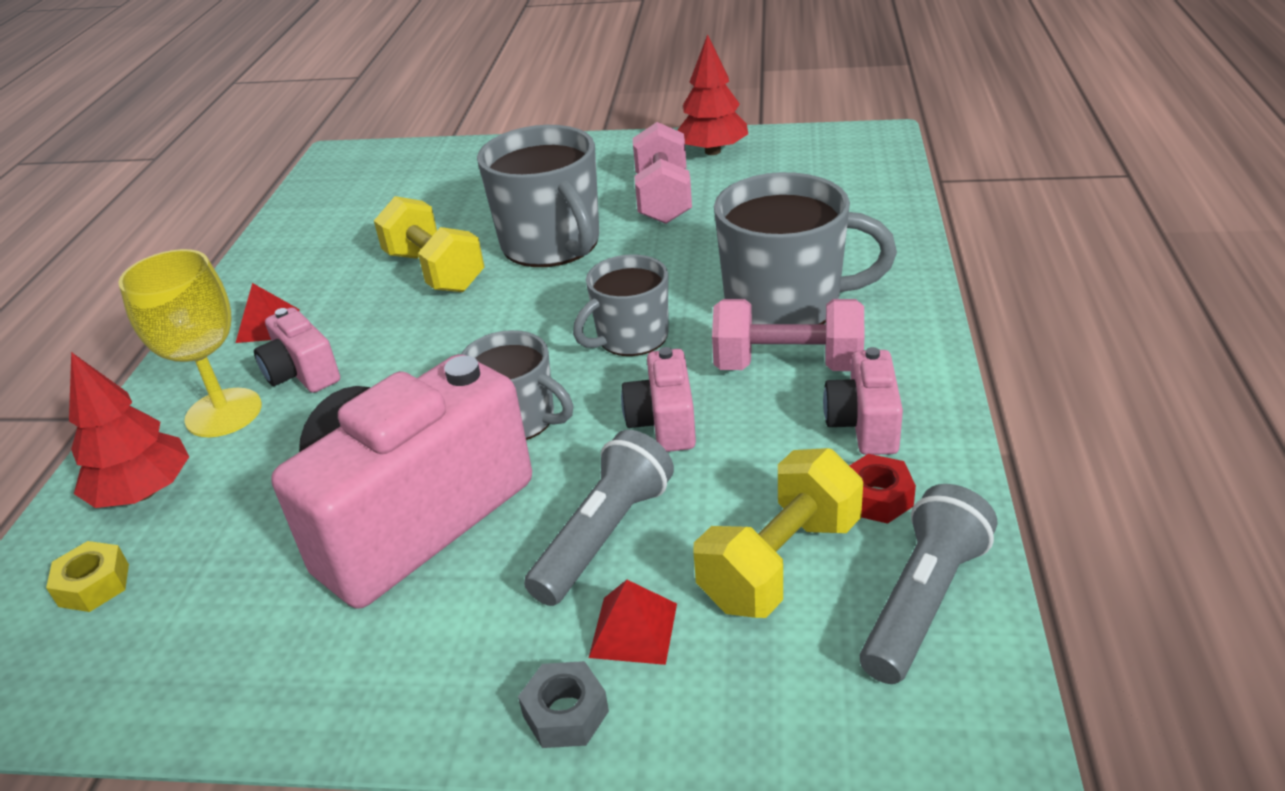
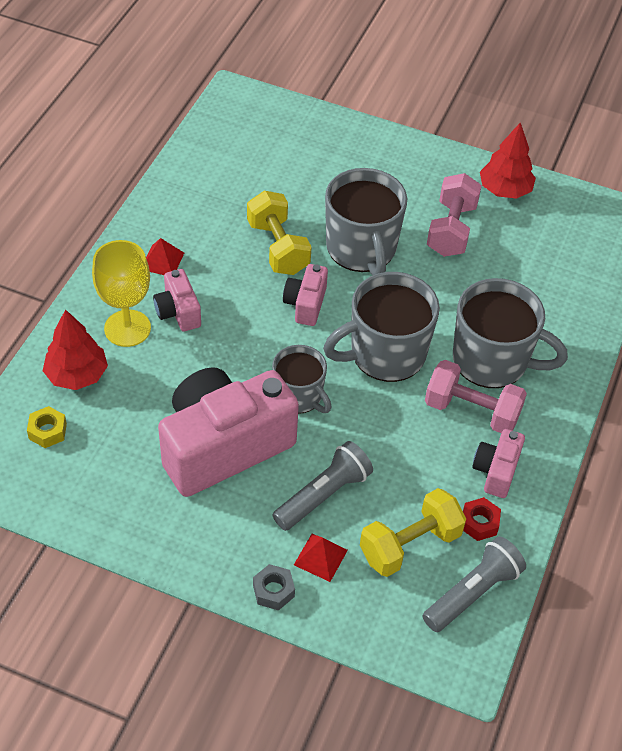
camera: 10 degrees right, 15 degrees up
(631, 337) = (386, 354): grey mug -> grey mug, size x1.62
(664, 423) = (382, 429): pink camera -> pink camera (305, 304)

